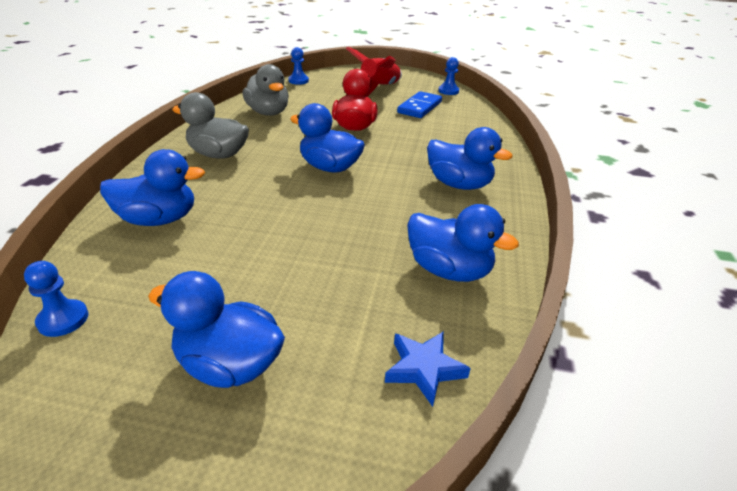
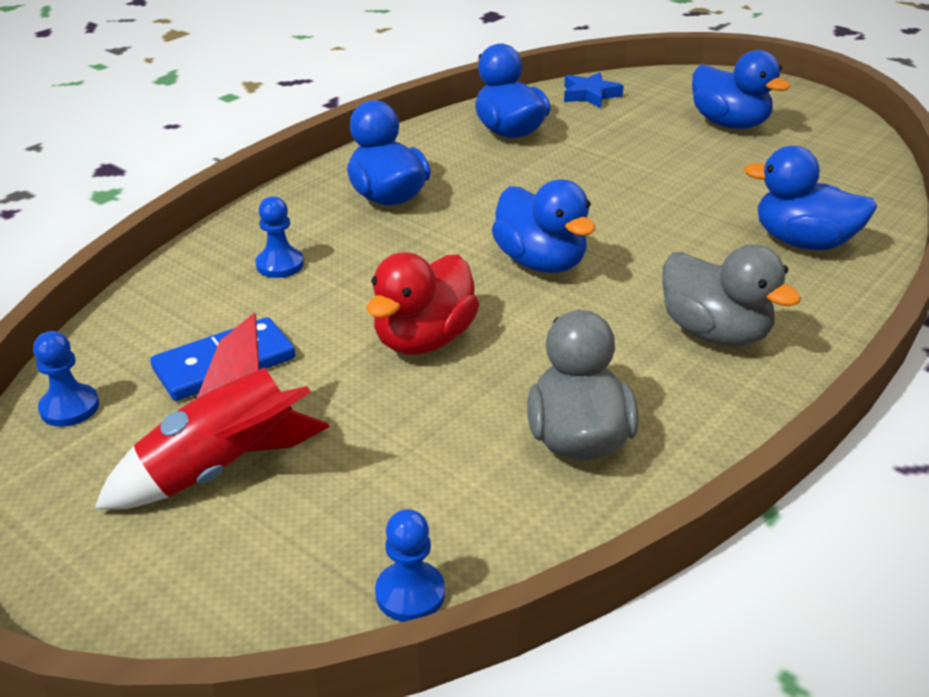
camera: 150 degrees left, 0 degrees up
(63, 319) = (873, 174): blue pawn -> blue pawn (280, 264)

